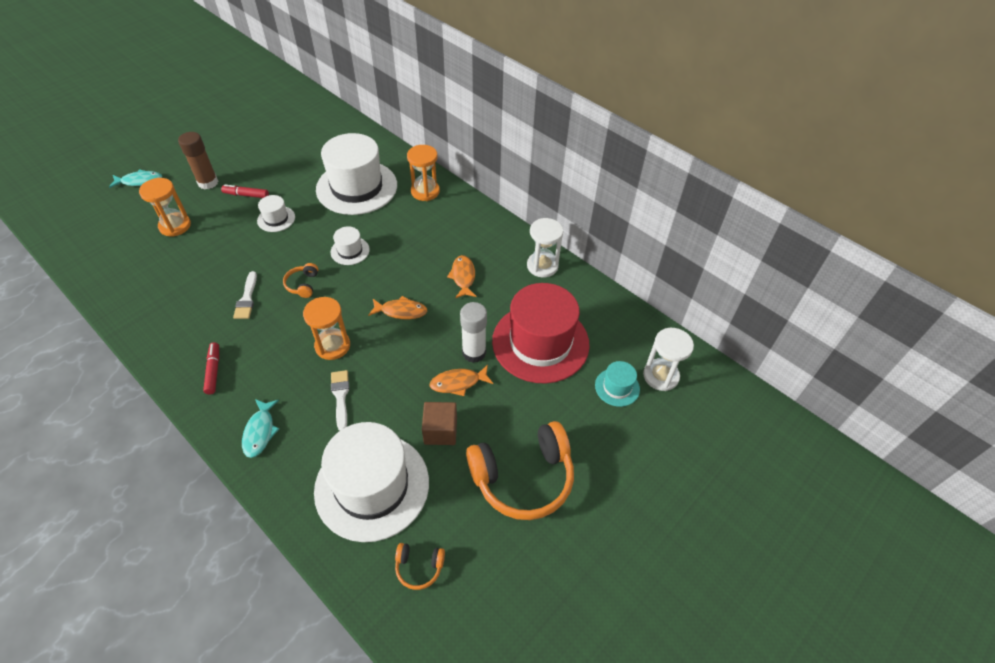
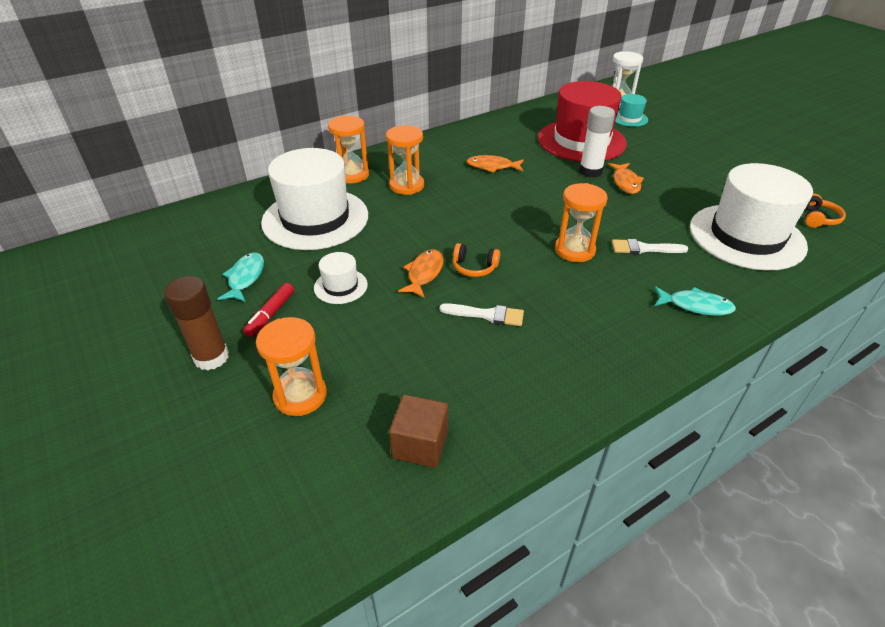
camera: 75 degrees left, 10 degrees down
(140, 181) = (141, 454): turquoise fish -> turquoise fish (245, 278)
(213, 371) = (607, 345): red marker -> none
(350, 251) = (428, 230): white hat -> none
(401, 311) = (532, 204): orange fish -> orange fish (424, 273)
(415, 226) = (406, 186): none -> orange hourglass
(440, 431) = (680, 196): brown cube -> brown cube (420, 444)
(523, 478) = (720, 165): orange headphones -> none
(542, 266) = (490, 128): white hourglass -> none

